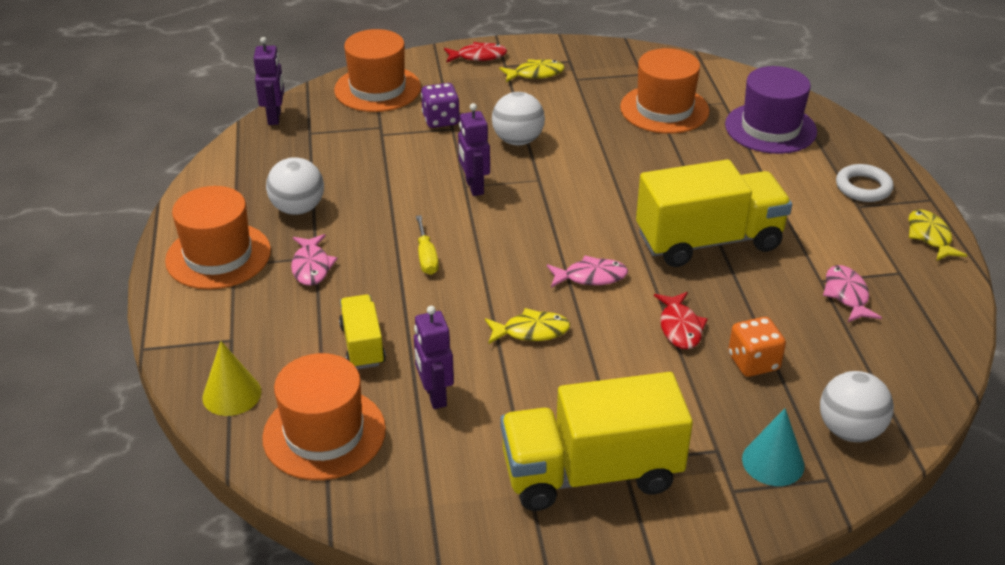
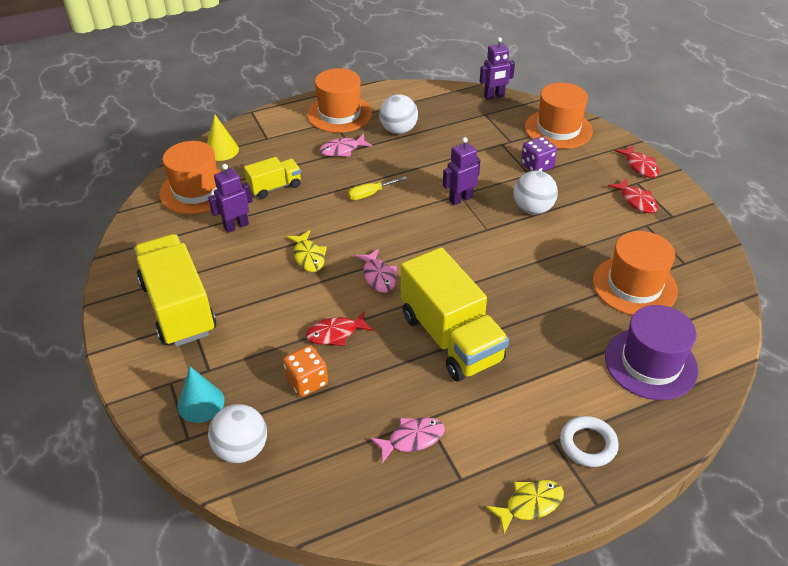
camera: 75 degrees right, 5 degrees up
(535, 74) = (636, 201): yellow fish -> red fish

